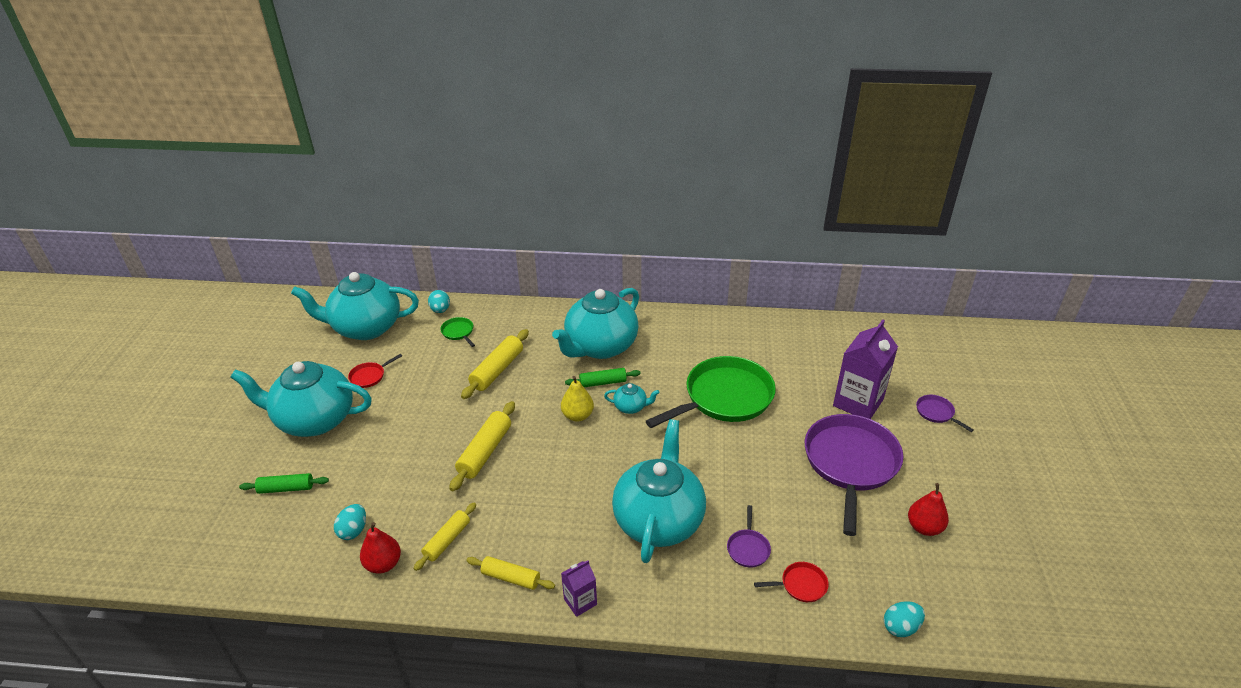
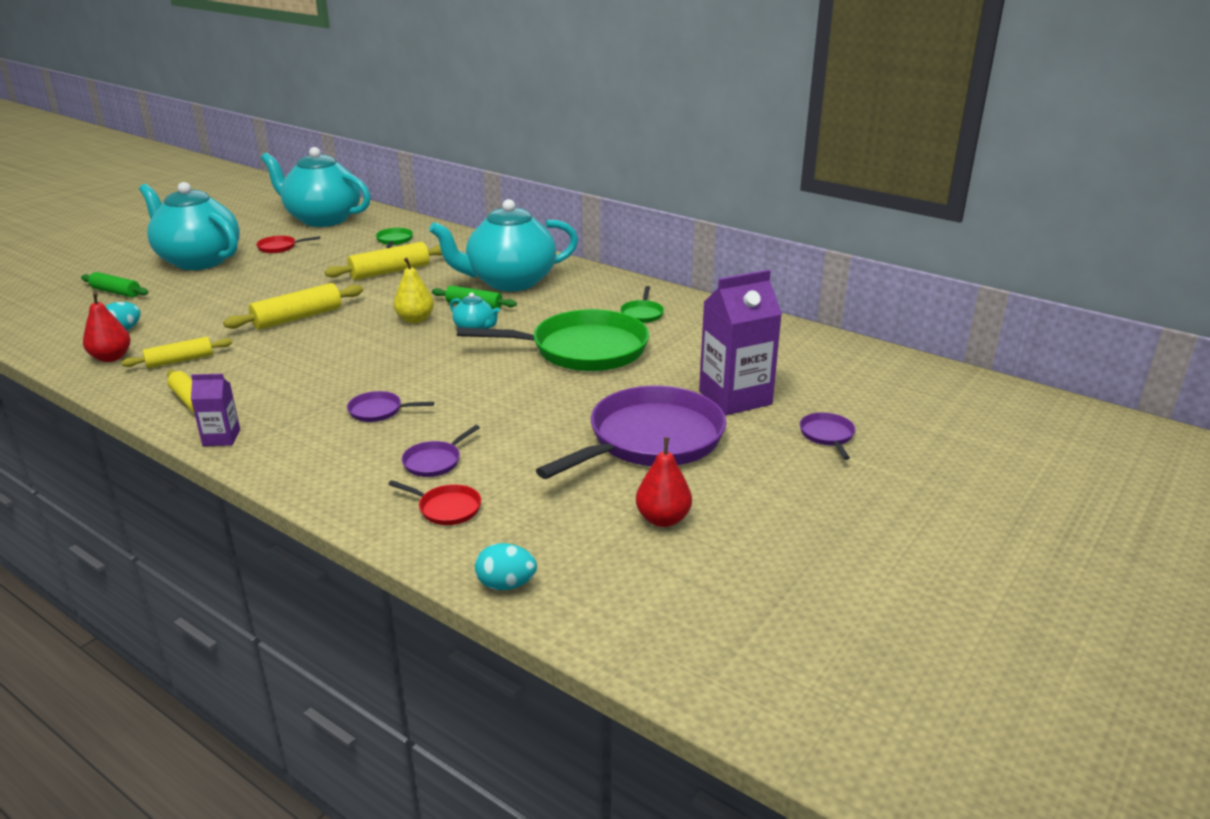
camera: 30 degrees right, 10 degrees down
(440, 310) = (401, 223): turquoise egg -> none
(659, 520) = (379, 411): turquoise teapot -> purple pan
(724, 345) = (642, 314): none -> green pan

